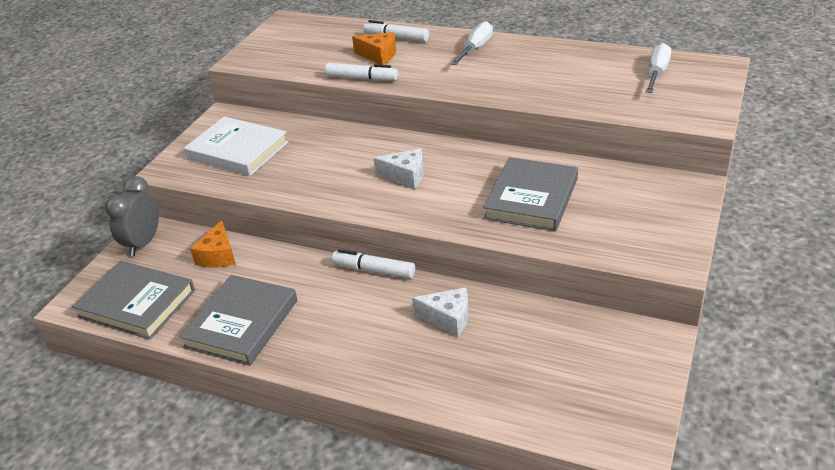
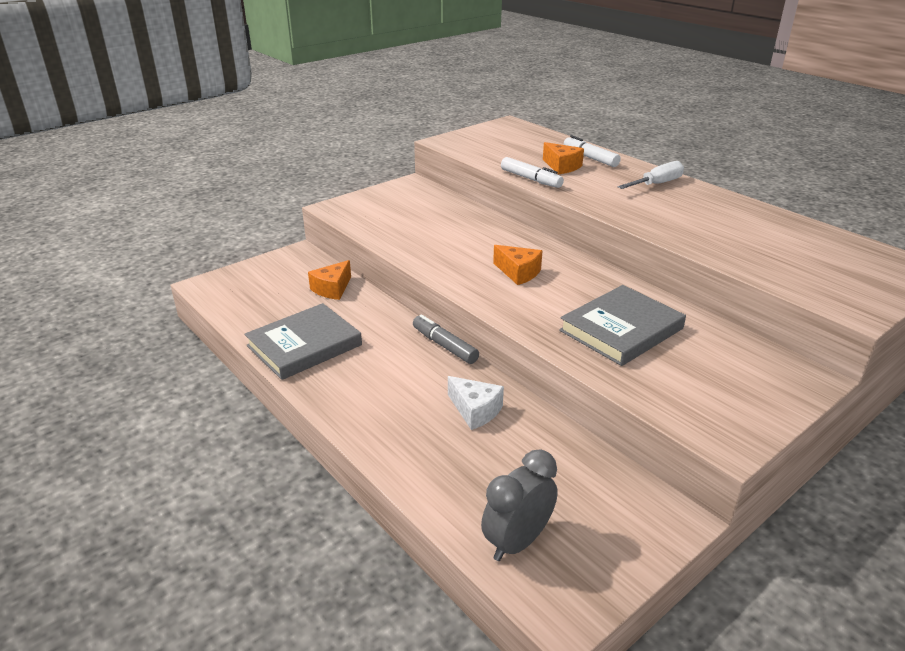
camera: 25 degrees right, 5 degrees down
(137, 303) = (244, 301): grey book -> none
(143, 243) = (287, 261): grey clock -> grey clock (517, 542)
(237, 150) = (398, 210): white book -> none
(374, 270) = (444, 346): white marker -> grey marker
(405, 176) = (518, 272): white cheese -> orange cheese
(657, 73) = (833, 253): white screwdriver -> none

